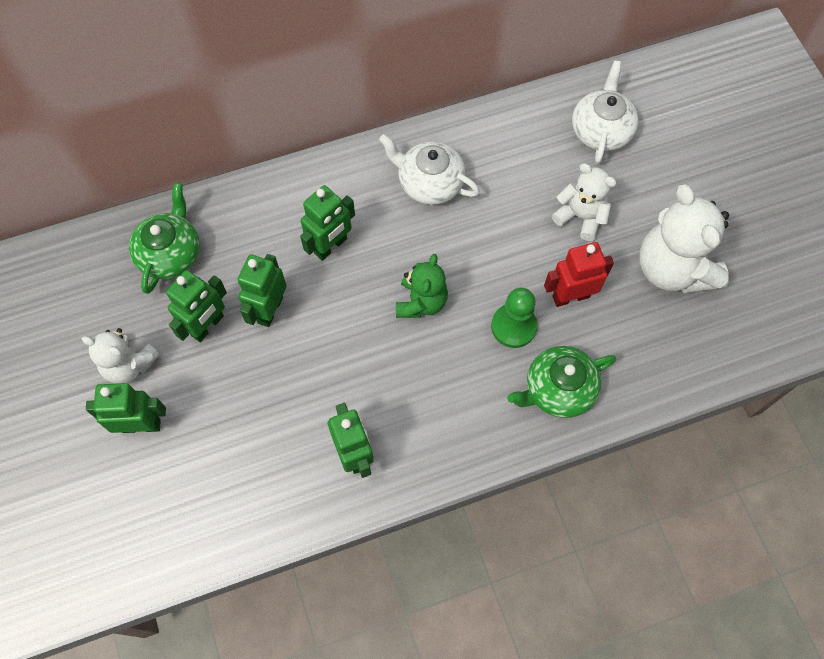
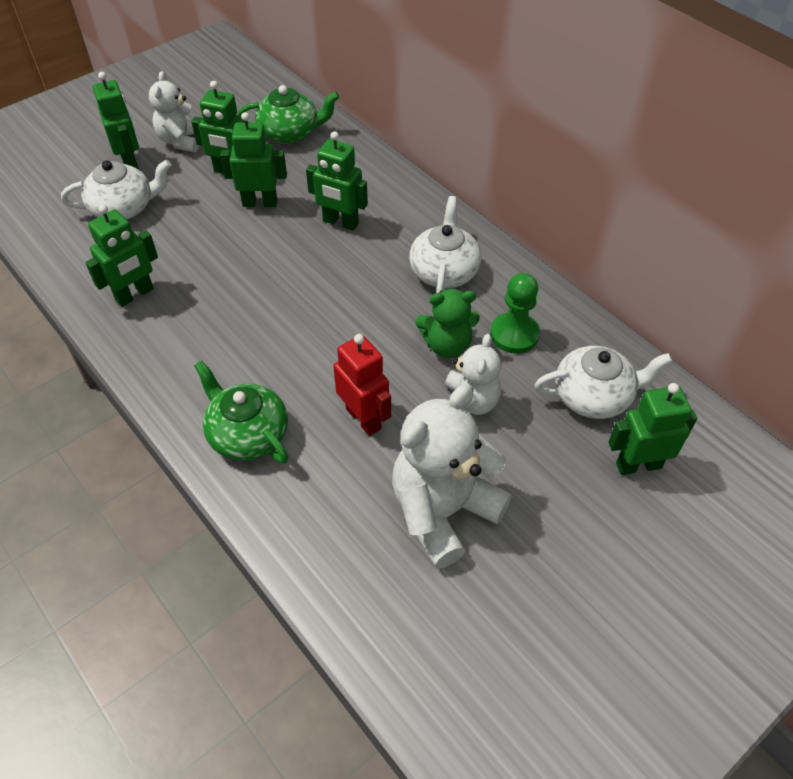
camera: 70 degrees right, 15 degrees down
(217, 443) = (124, 208): none -> white teapot
(421, 302) = (308, 299): green teddy bear -> green teddy bear (447, 345)
(513, 326) = (308, 378): green pawn -> green pawn (514, 334)
(670, 129) = (638, 465): none -> green robot

